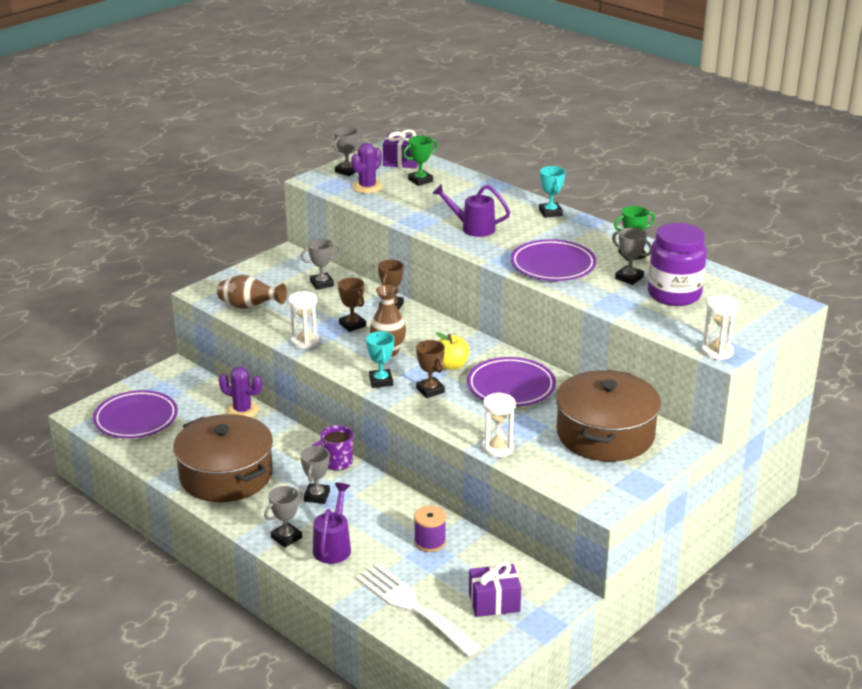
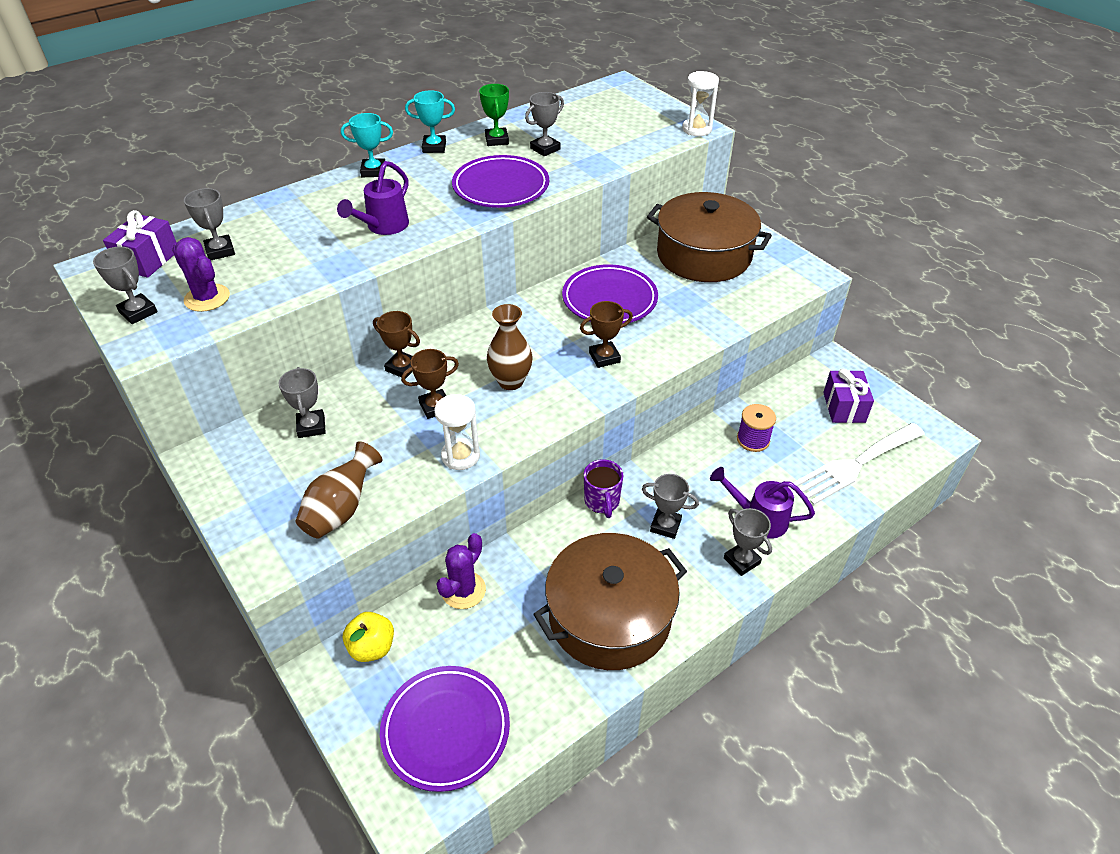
camera: 80 degrees left, 15 degrees up
(381, 381) = (576, 394): turquoise trophy -> turquoise trophy (434, 147)
(420, 180) = (220, 251): green trophy -> grey trophy
(451, 365) = (556, 335): yellow apple -> yellow apple (372, 647)
(498, 448) = (722, 324): white hourglass -> none
(674, 295) = (587, 132): purple jar -> none

